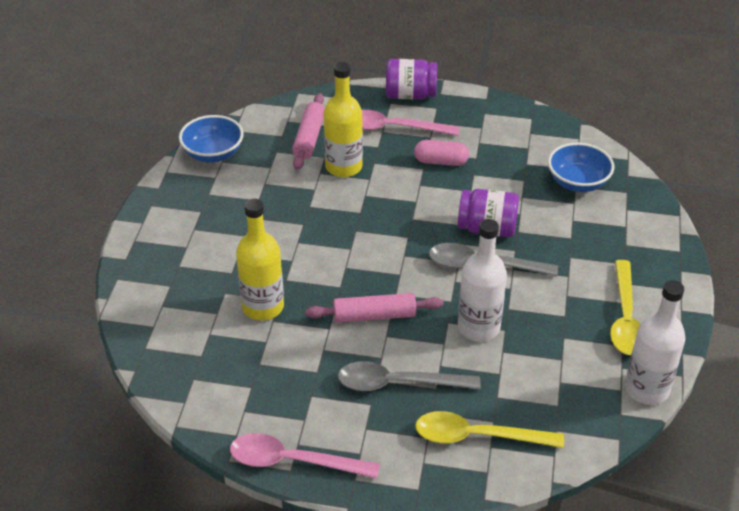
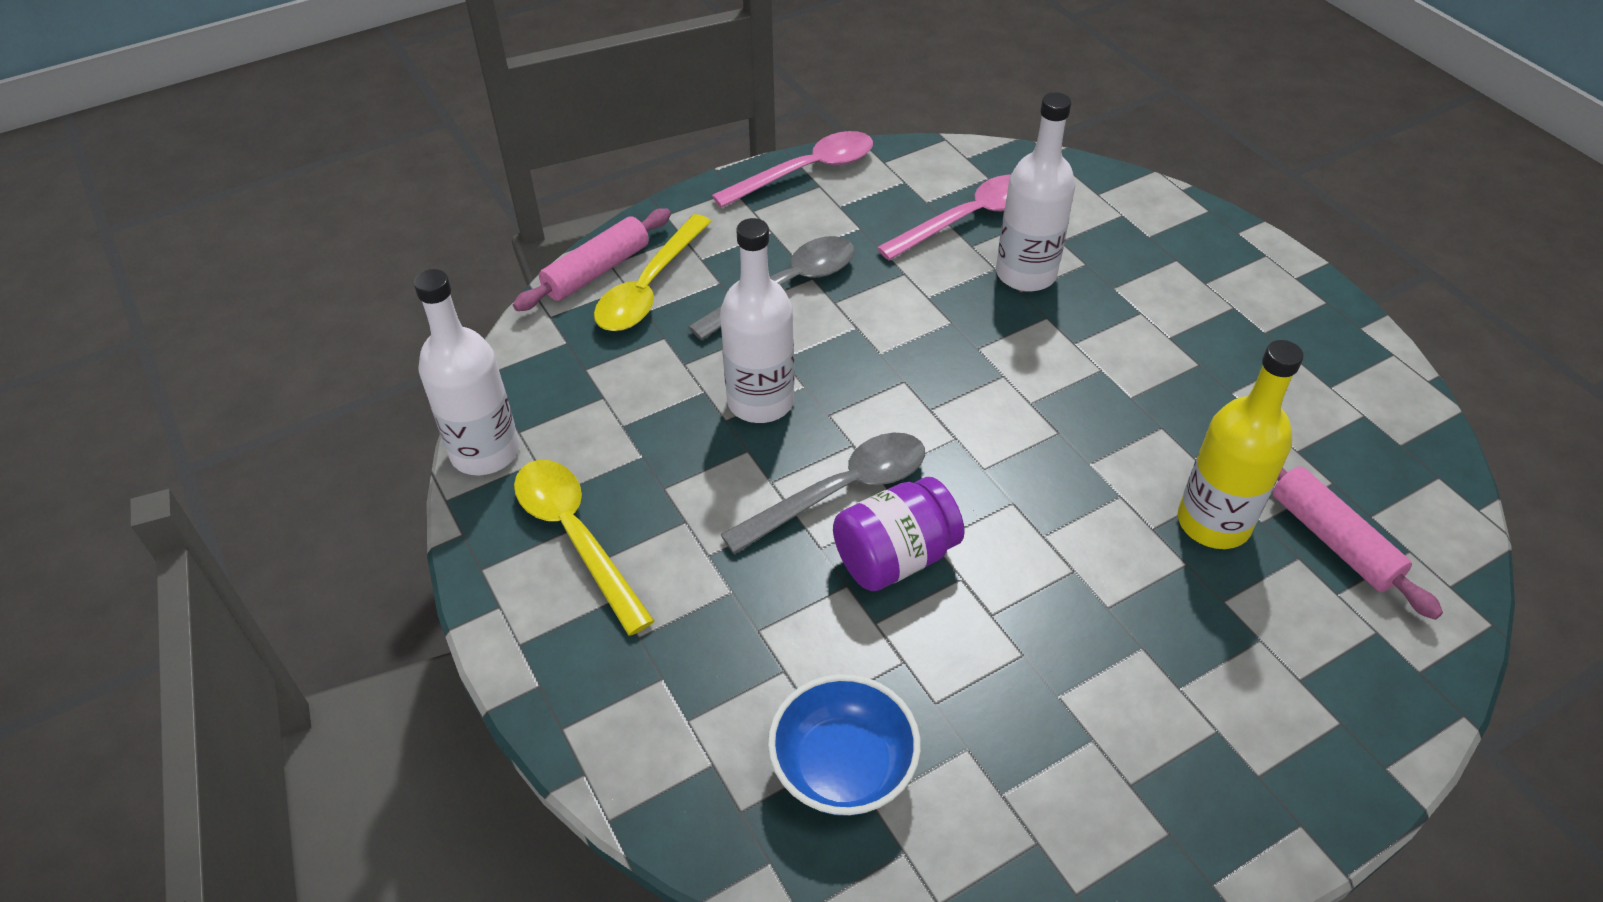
camera: 140 degrees right, 5 degrees up
(213, 153) = (1394, 418): blue bowl -> none
(263, 307) = (1026, 274): yellow bottle -> white bottle
(374, 315) = (897, 339): pink rolling pin -> pink rolling pin (597, 271)
(393, 128) = (1255, 661): pink spoon -> pink spoon (969, 219)
(410, 95) = (1339, 772): purple jar -> none
(441, 161) = (1100, 642): pink capsule -> none
(477, 436) = (649, 287): yellow spoon -> yellow spoon turned 150 degrees clockwise

